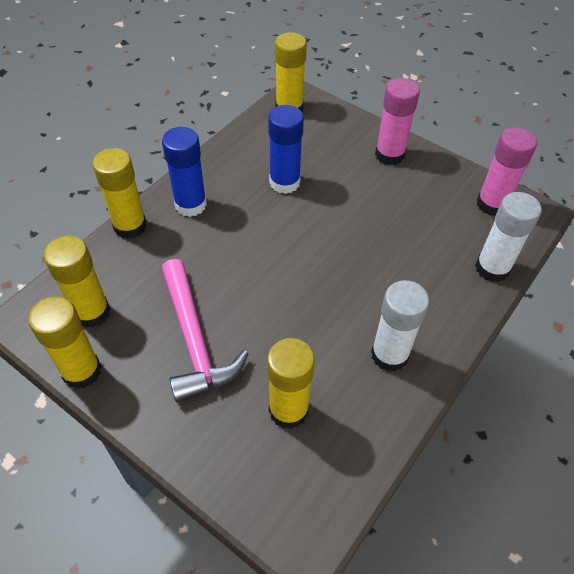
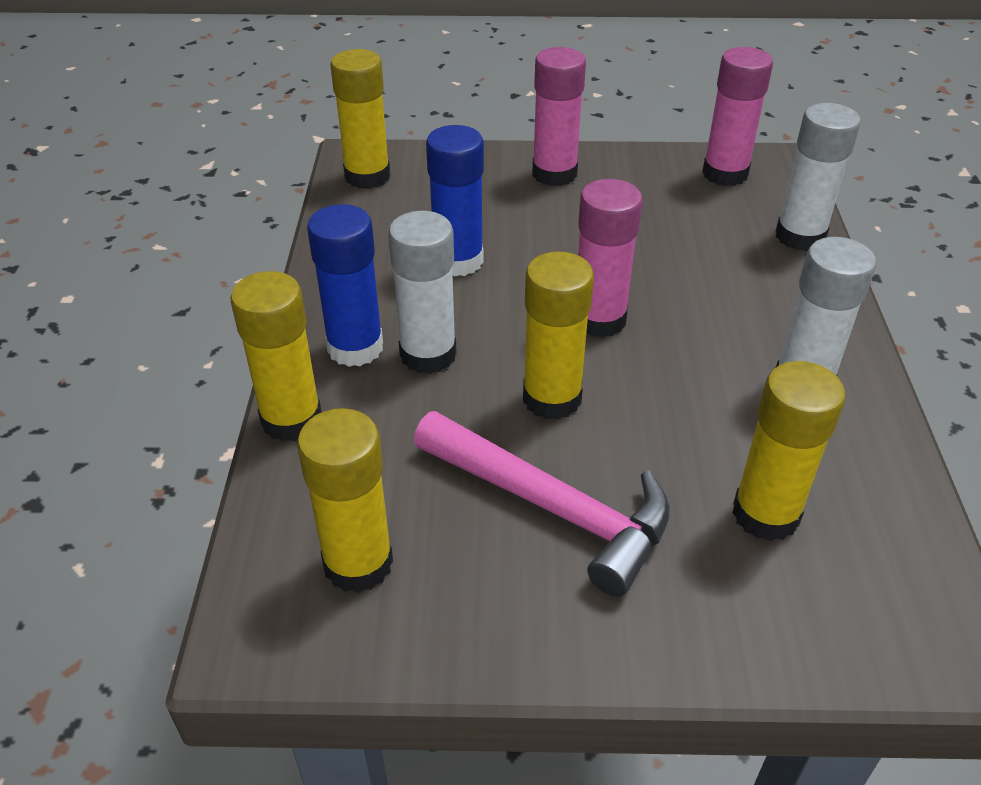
camera: 35 degrees left, 10 degrees down
(81, 371) = (432, 651): yellow glue stick -> yellow glue stick (552, 398)
(219, 227) = (428, 354): none -> white glue stick
(320, 255) = (599, 320): none -> pink glue stick

